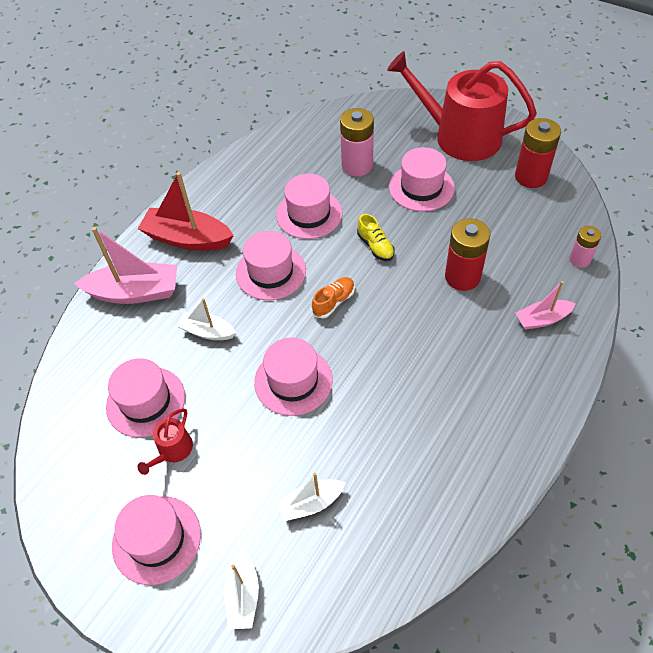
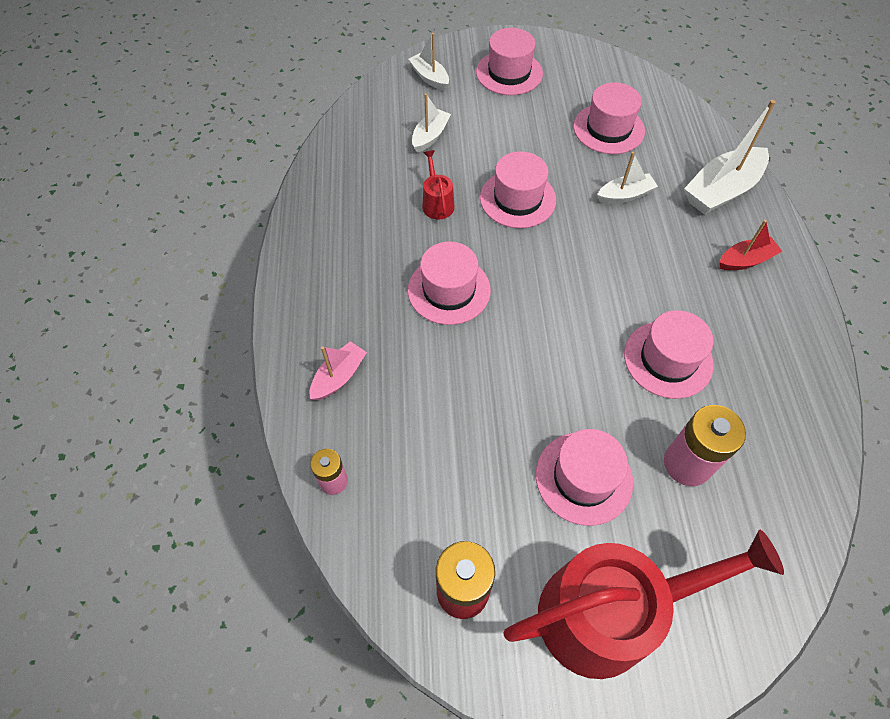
camera: 140 degrees right, 5 degrees up
(135, 292) = (721, 190): pink boat -> white boat
(173, 451) = (553, 114): red watering can -> red watering can (437, 203)
(187, 239) = (745, 260): red boat -> red boat, size x0.57
(271, 272) = (633, 274): pink hat -> pink hat (449, 290)
(334, 302) = (548, 279): orange shoe -> none
(375, 246) = (564, 362): yellow shoe -> none
(462, 277) = (448, 379): red battery -> none

